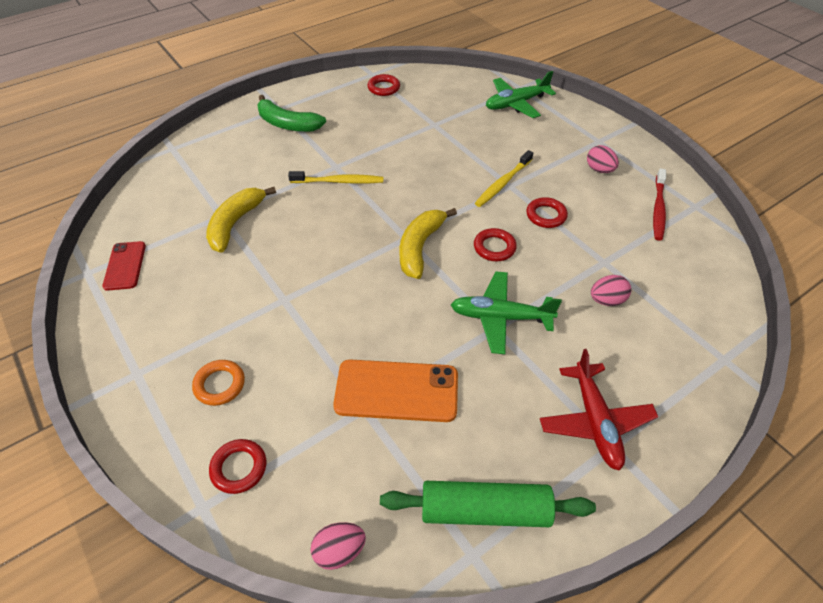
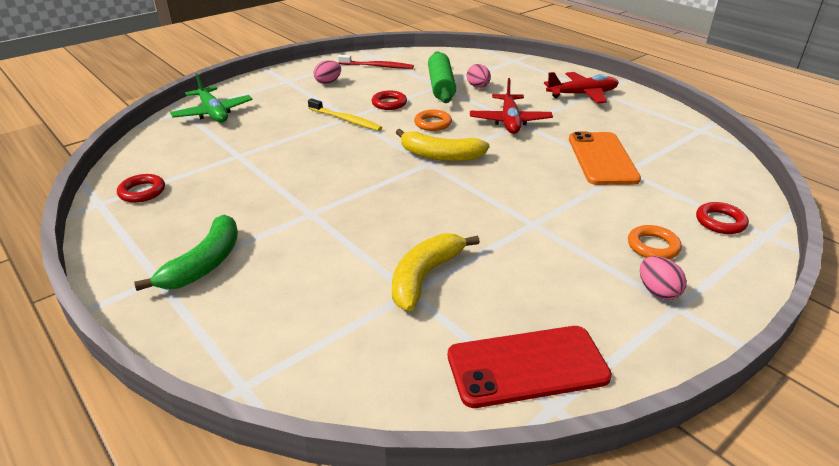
camera: 95 degrees left, 15 degrees down
(125, 266) = (527, 366): red phone -> red phone, size x1.66
(235, 223) = (425, 277): yellow banana -> yellow banana turned 105 degrees clockwise
(339, 181) = (340, 208): yellow toothbrush -> none
(339, 551) = (740, 172): pink egg -> pink egg (657, 291)
(485, 510) = (669, 126): green rolling pin -> green rolling pin (441, 86)
(494, 247) = (433, 123): red ring -> orange ring
(500, 317) = (509, 121): green plane -> red plane

